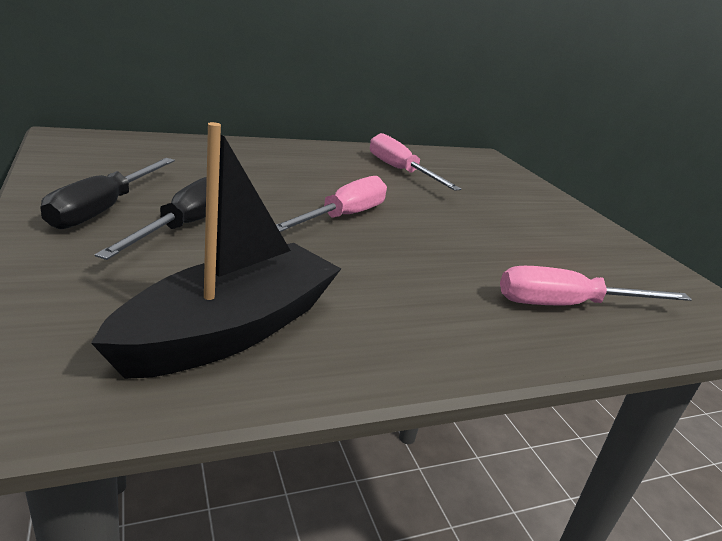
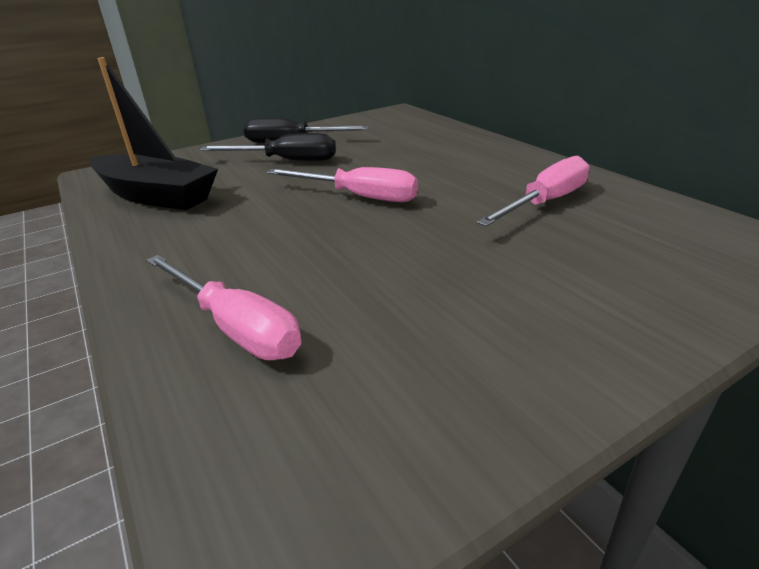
camera: 85 degrees right, 5 degrees up
(568, 305) = (234, 327): pink screwdriver -> pink screwdriver turned 150 degrees clockwise

